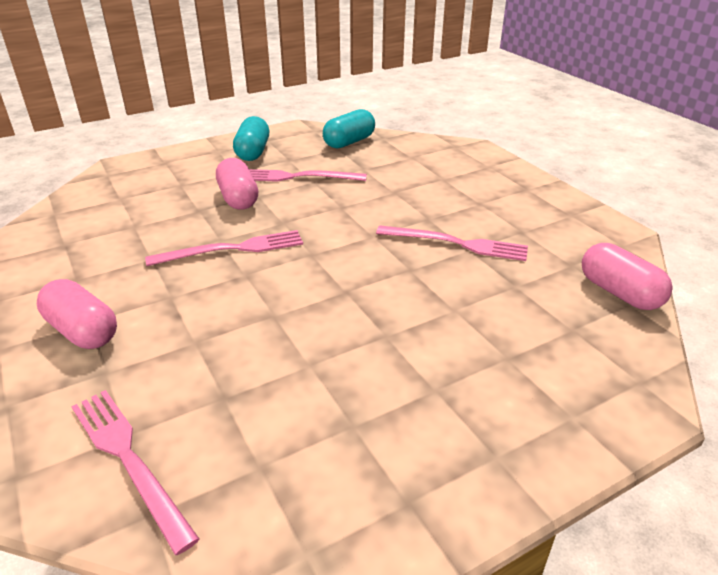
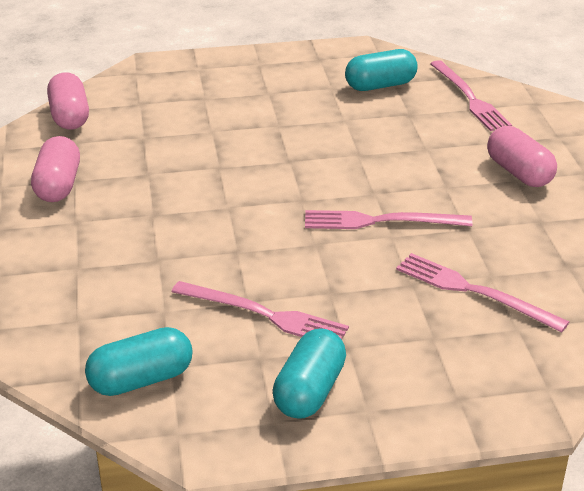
camera: 160 degrees left, 0 degrees up
(238, 198) = (358, 292): pink capsule -> pink capsule (58, 185)
(279, 452) = (380, 85): none -> turquoise capsule
(456, 243) = (153, 181): pink fork -> pink fork (474, 291)

